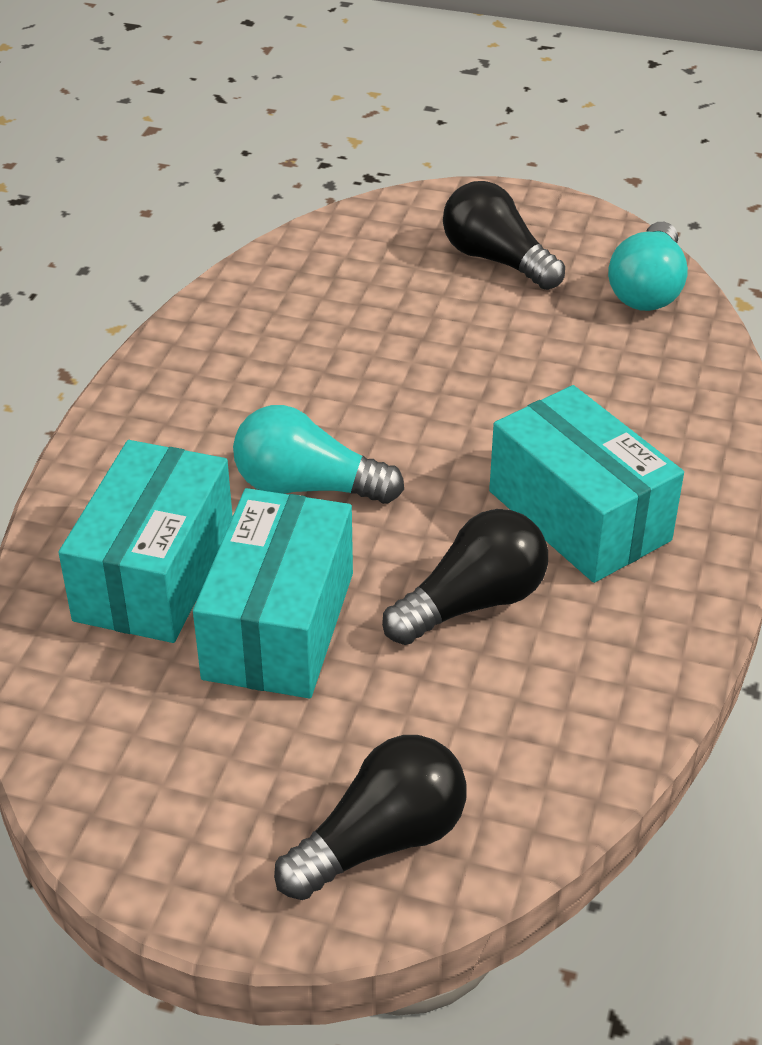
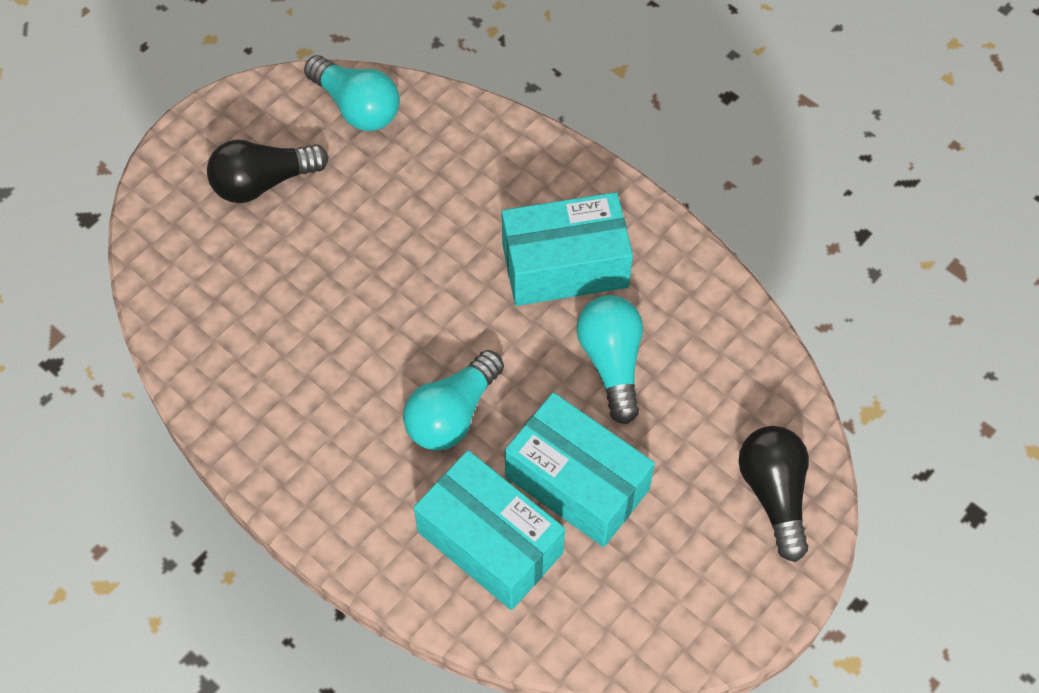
camera: 65 degrees left, 20 degrees up
(472, 603) = (612, 362): black light bulb -> turquoise light bulb

